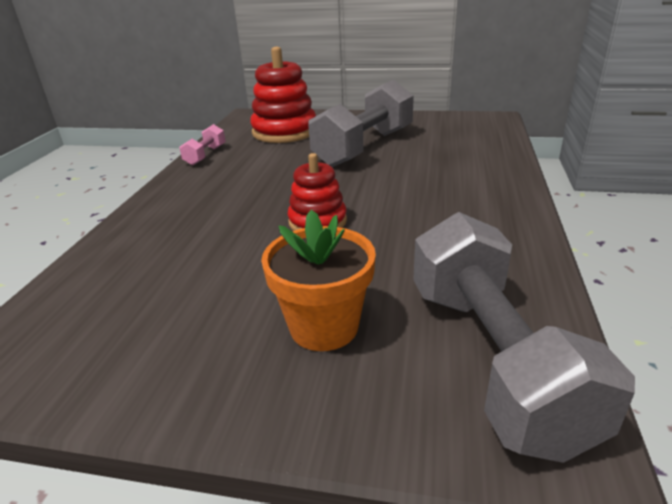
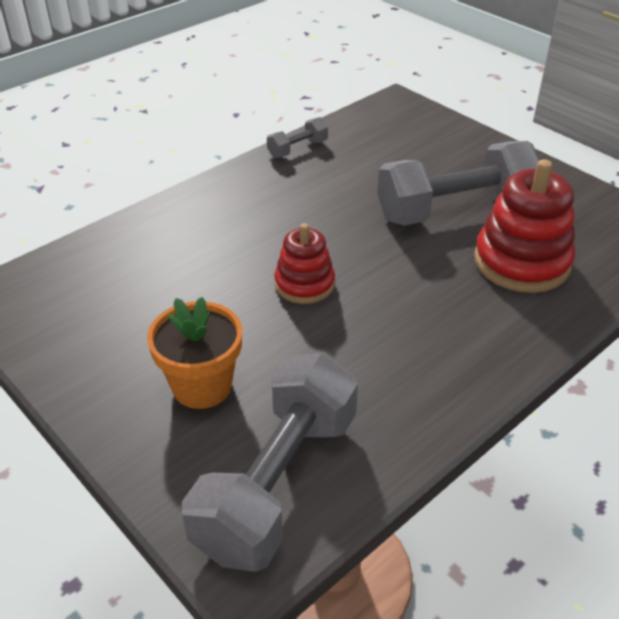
camera: 35 degrees right, 10 degrees up
(205, 155) = (297, 149): pink dumbbell -> grey dumbbell
(284, 132) = (403, 147): red stacking toy -> red stacking toy (521, 262)

